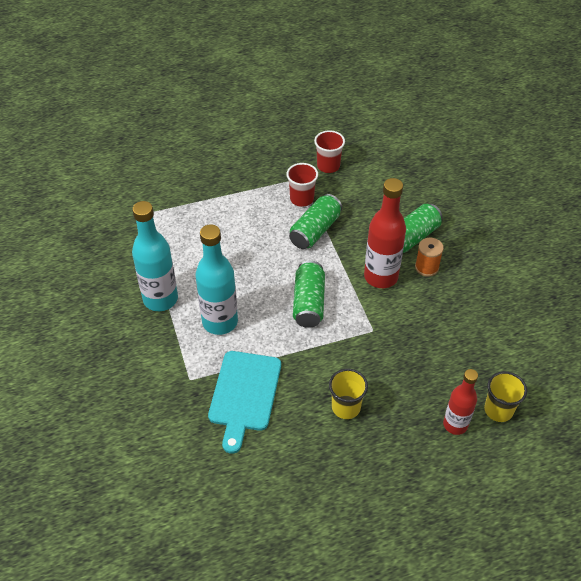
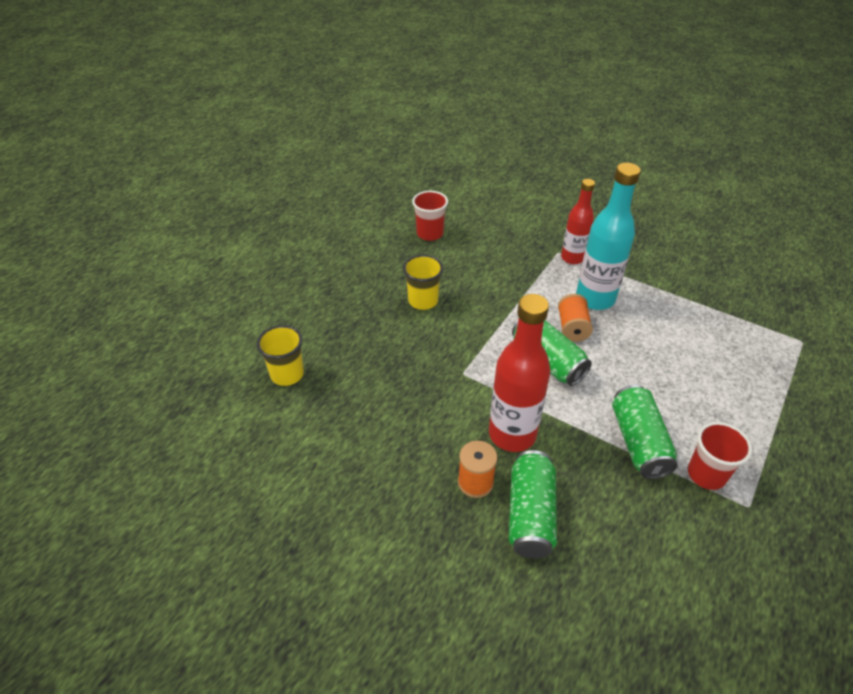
camera: 140 degrees right, 5 degrees down
(160, 299) = (663, 286): turquoise bottle -> none
(244, 395) = (508, 265): turquoise cutting board -> none
(264, 312) = (572, 328): none -> orange spool
(328, 166) = (750, 556): red cup -> red cup (430, 233)
(455, 424) = (320, 340): red bottle -> red bottle (572, 258)

